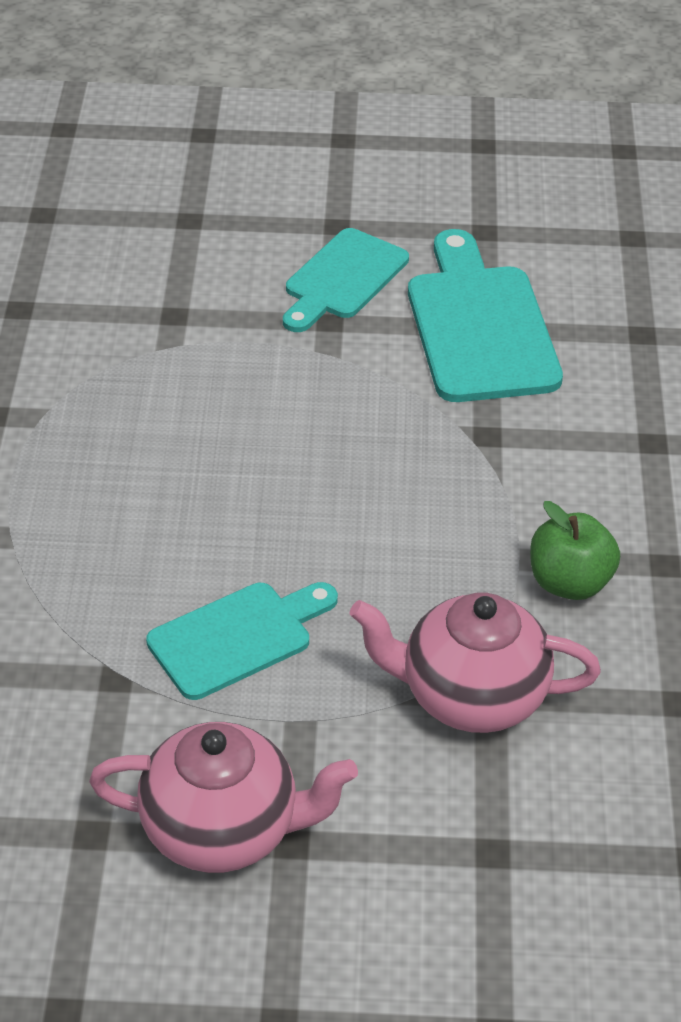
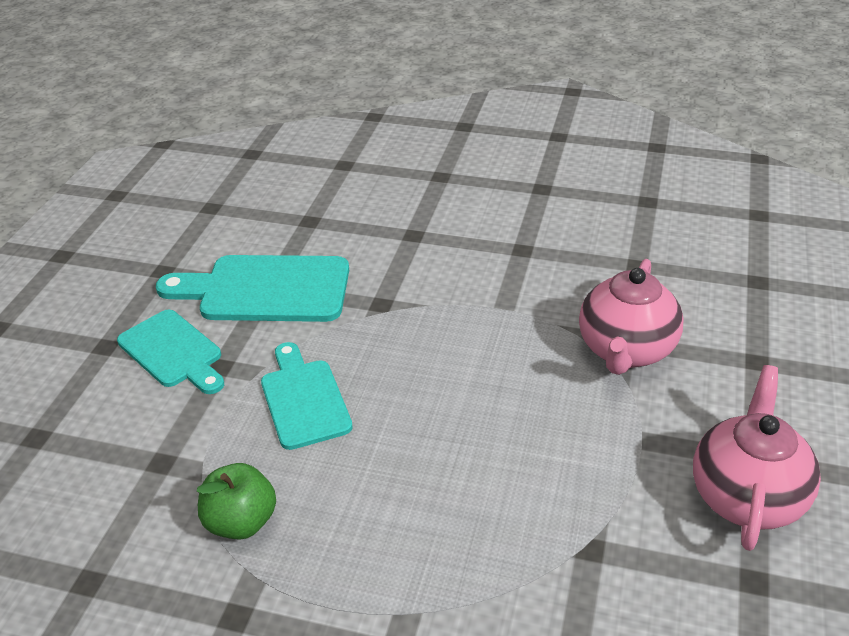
camera: 75 degrees left, 5 degrees down
(237, 637) = (555, 465): turquoise cutting board -> turquoise cutting board (303, 399)
(569, 582) = (530, 290): green apple -> green apple (241, 522)

